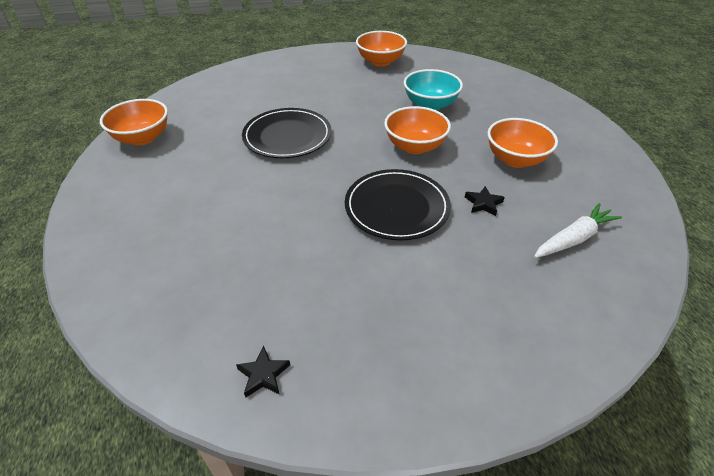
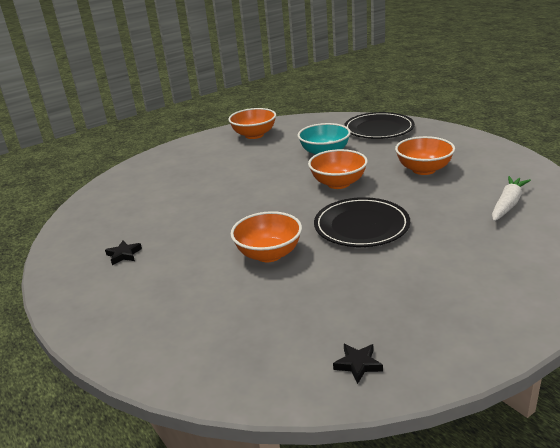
camera: 20 degrees left, 15 degrees down
(142, 138) = (78, 248): orange bowl -> orange bowl (269, 254)
(287, 136) = (221, 207): black plate -> black plate (378, 129)
(483, 203) = (425, 203): black star -> black star (124, 255)

